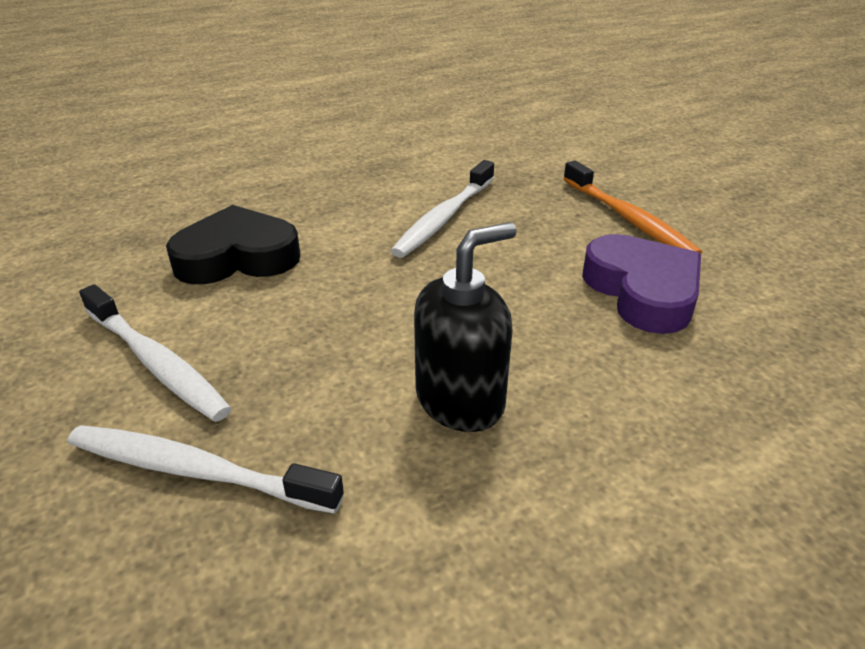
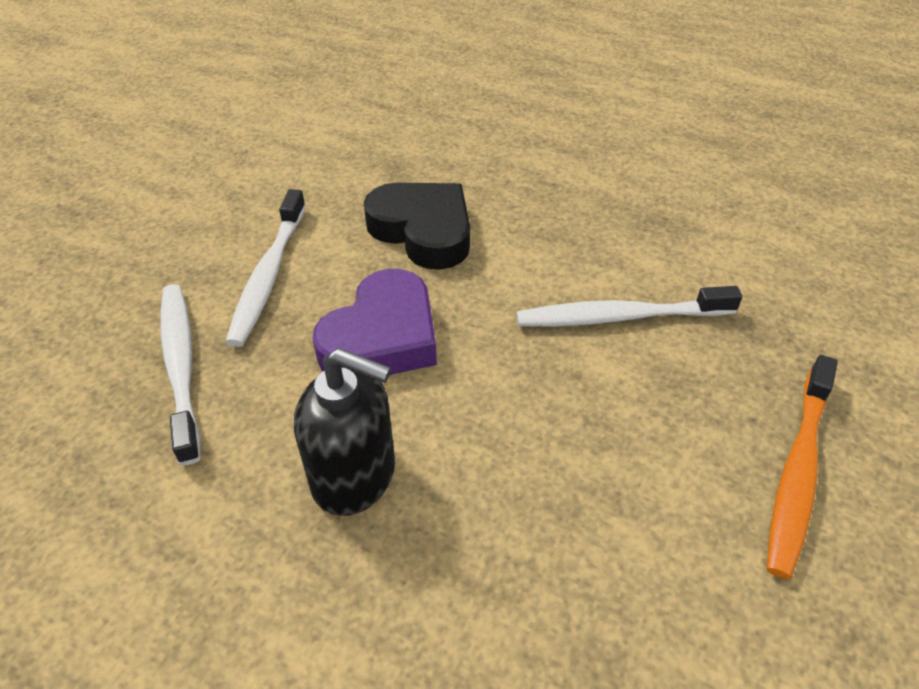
camera: 55 degrees right, 10 degrees up
(642, 291) = (653, 548): purple heart -> purple heart (382, 337)

